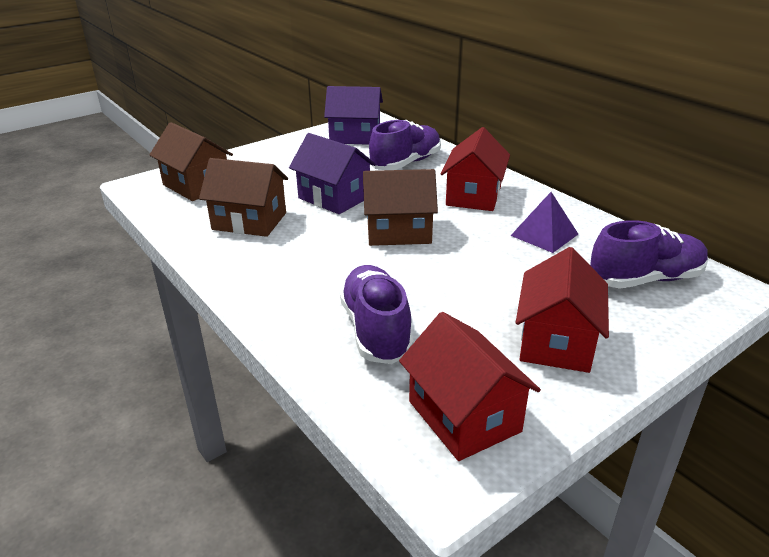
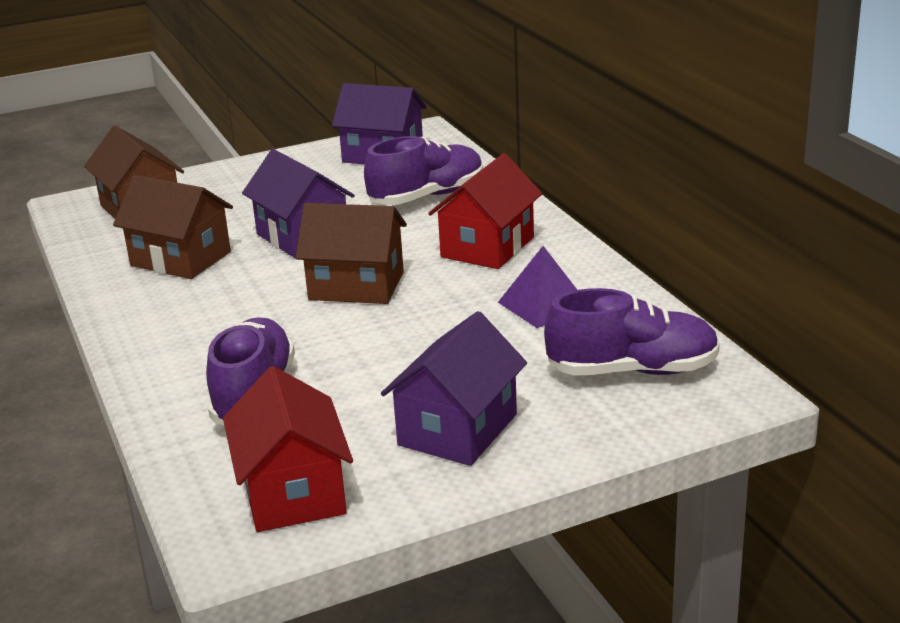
camera: 15 degrees right, 5 degrees down
(556, 341) = (458, 430): red house -> purple house

